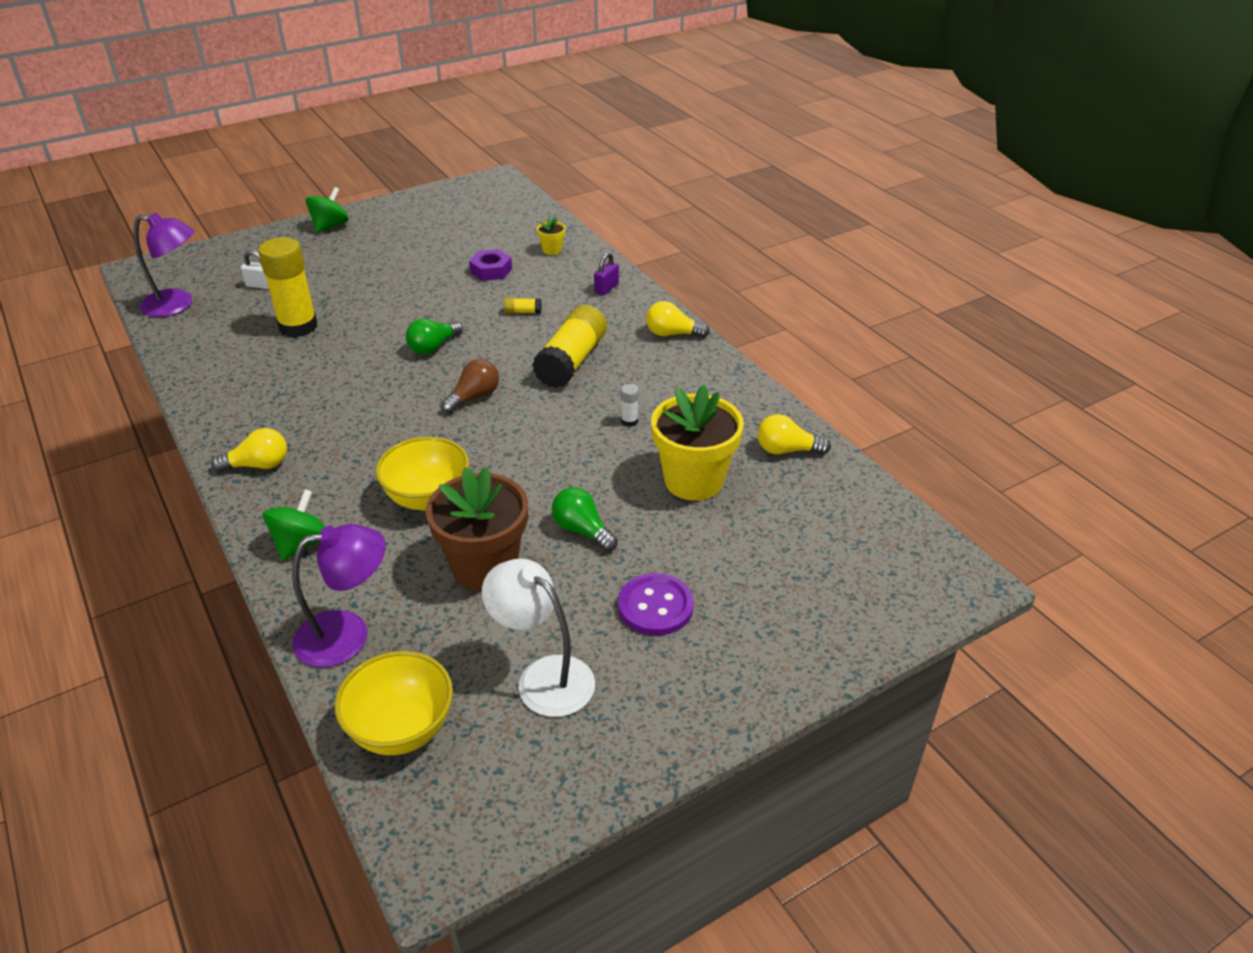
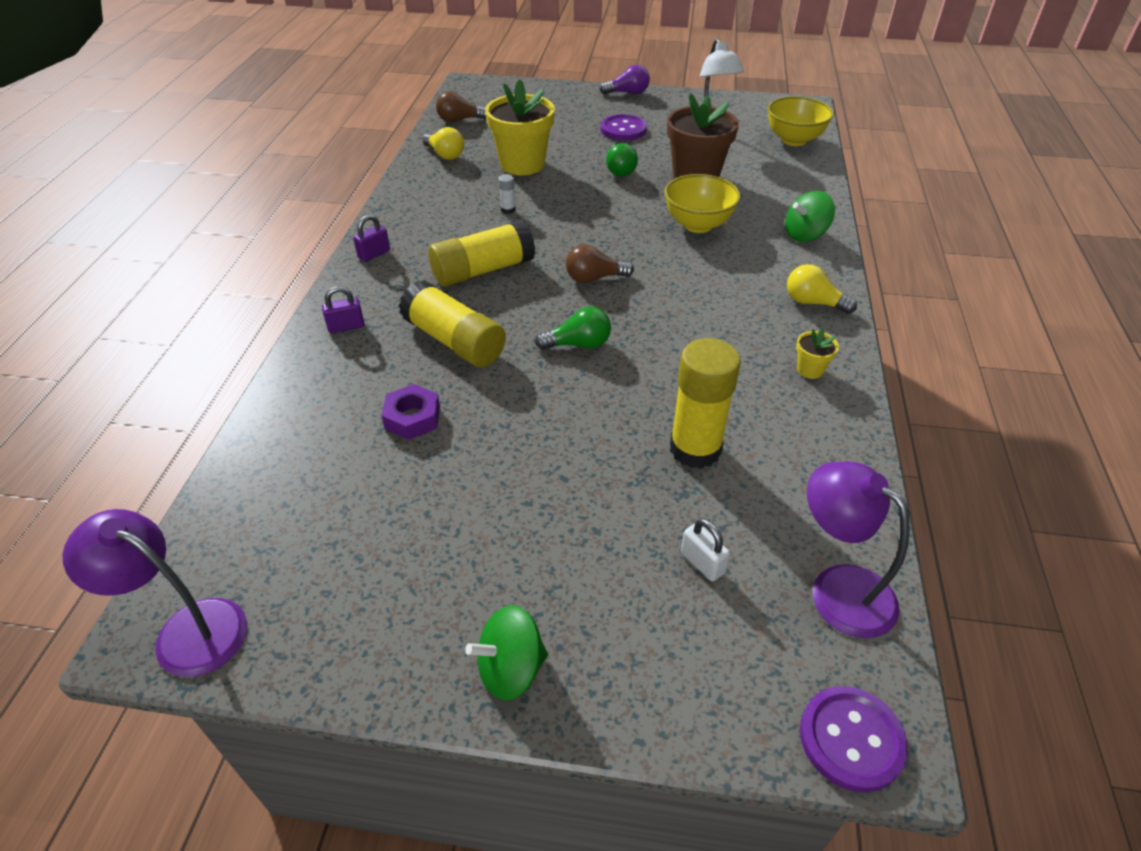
camera: 140 degrees left, 5 degrees up
(157, 265) = (851, 739): none -> purple button
(348, 635) = (800, 180): purple lamp -> purple lamp (187, 630)
(523, 312) = (454, 341): yellow glue stick -> yellow glue stick, size x2.49
(552, 250) = (312, 412): yellow flower pot -> yellow flower pot (810, 369)
(672, 334) = (374, 254): yellow light bulb -> purple padlock
(744, 702) = (628, 93): none -> purple light bulb
(859, 507) = (459, 120): none -> brown light bulb

